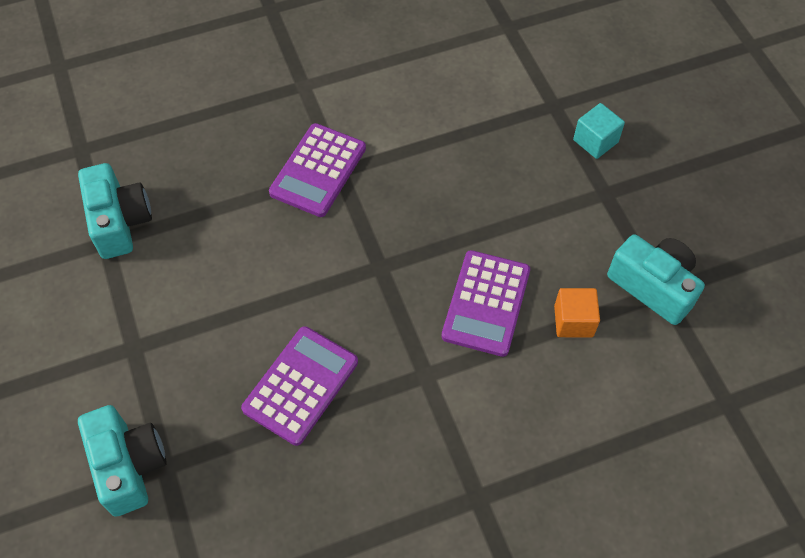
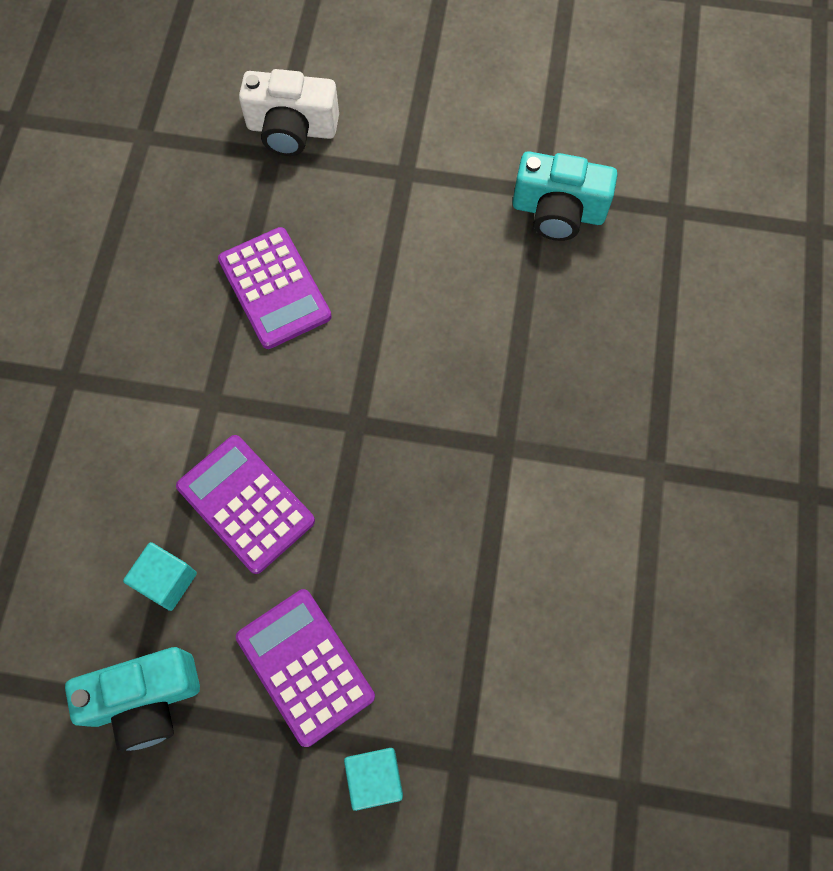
camera: 120 degrees right, 10 degrees up
(129, 466) = (292, 129): turquoise camera -> white camera
(318, 170) = (517, 424): purple calculator -> purple calculator (305, 666)
(573, 321) = (166, 581): orange cube -> turquoise cube

